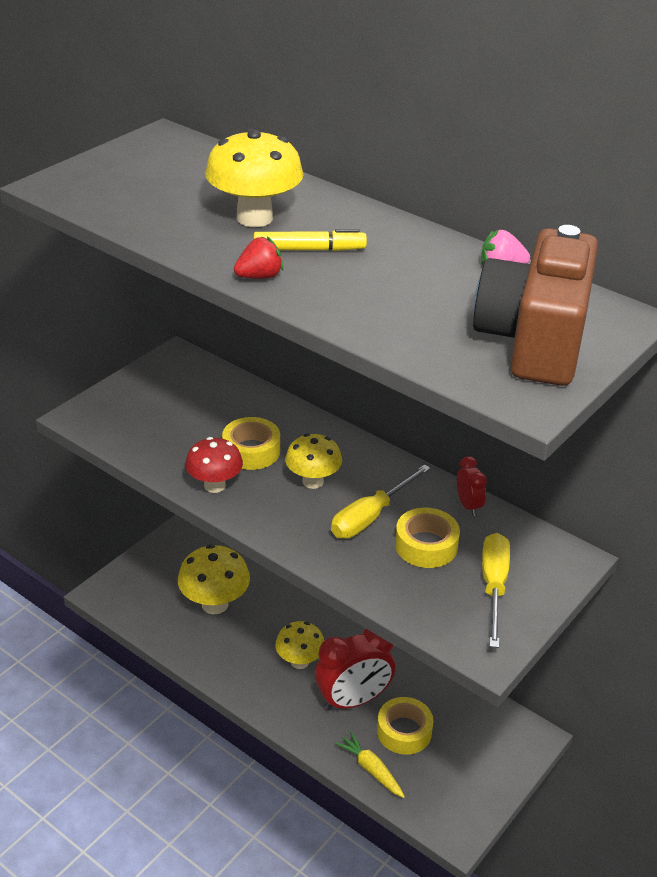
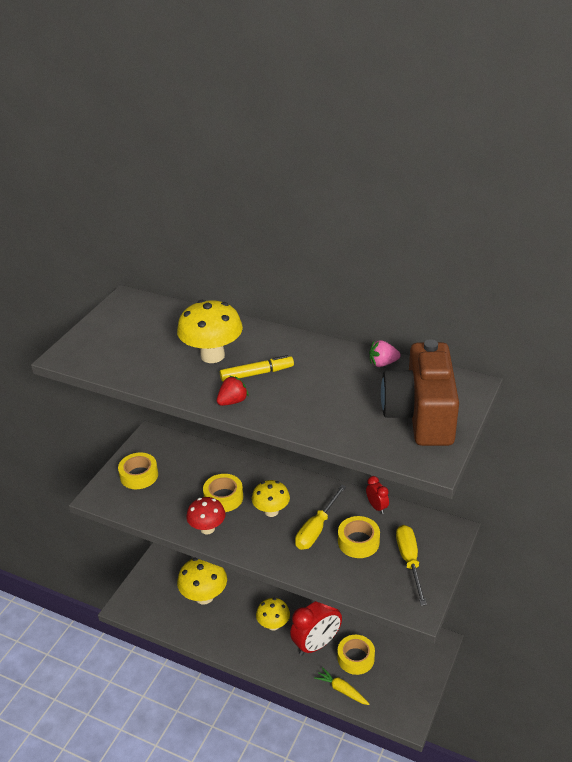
camera: 10 degrees left, 0 degrees up
(144, 401) = (139, 475): none -> yellow tape

